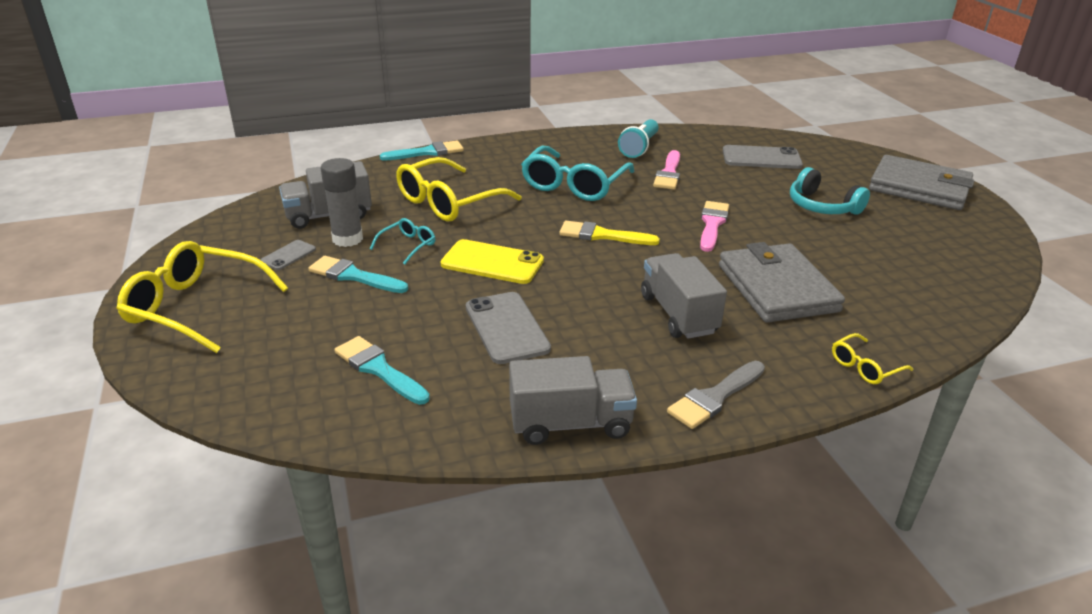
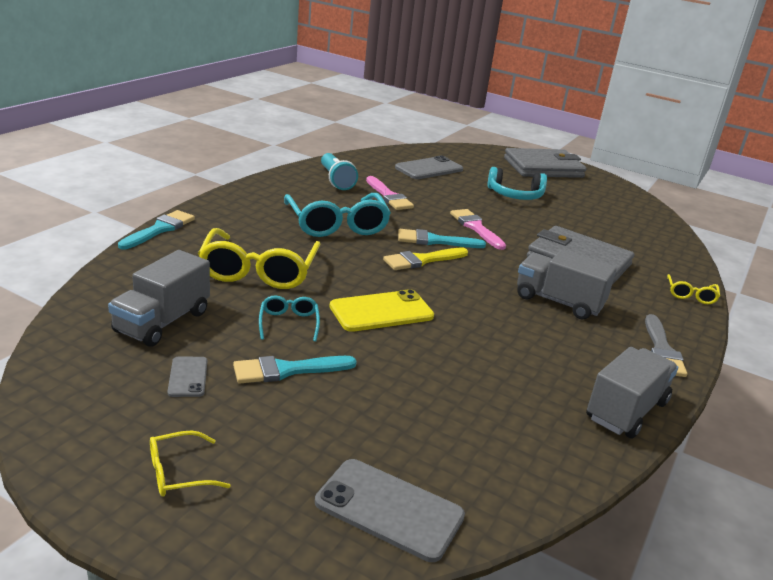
camera: 45 degrees left, 5 degrees down
(196, 307) = (179, 473): yellow glasses -> yellow glasses, size x0.47
(347, 239) = (221, 338): grey glue stick -> none
(379, 369) = (446, 441): turquoise brush -> turquoise brush (435, 241)
(507, 328) = (477, 360): grey phone -> grey phone (389, 509)

